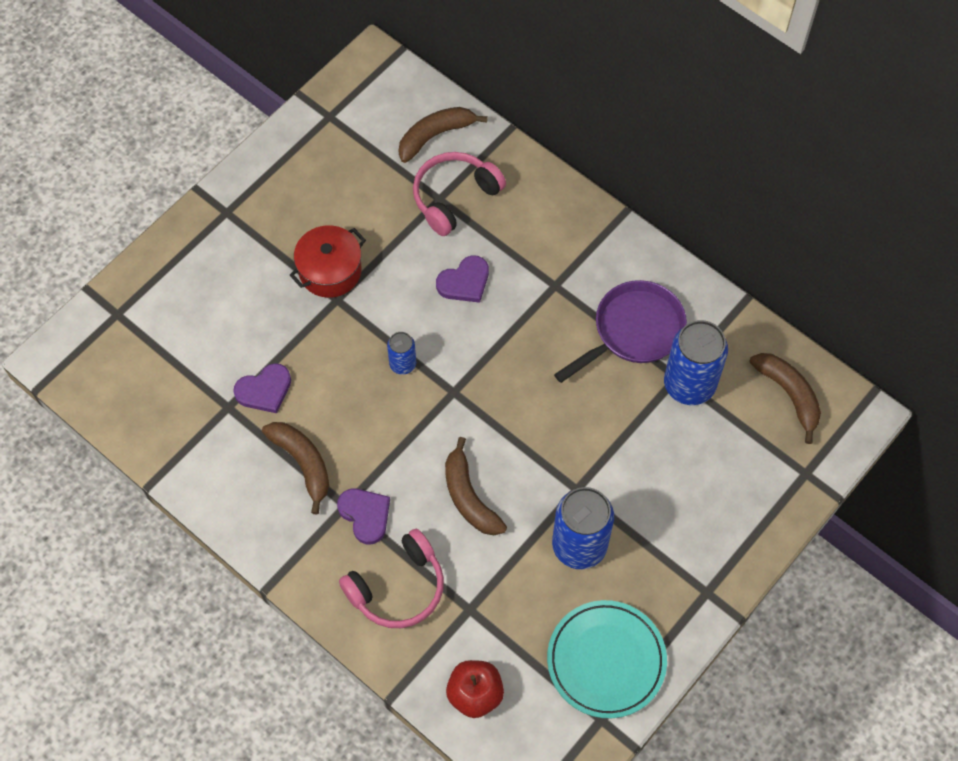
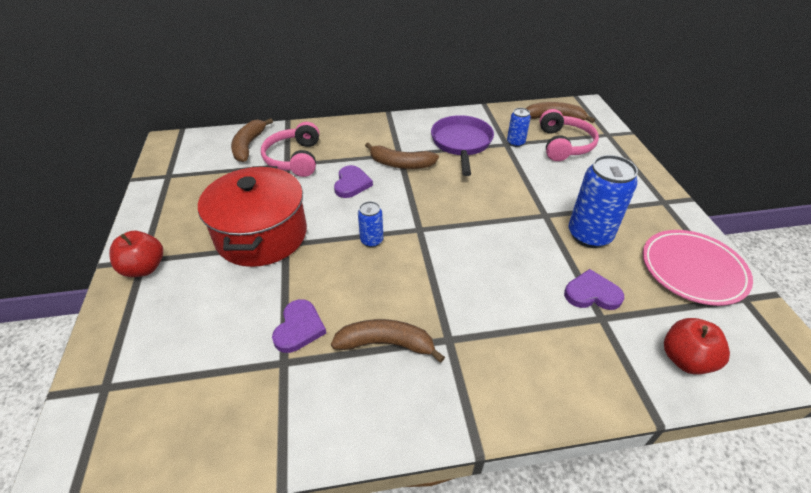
camera: 50 degrees left, 20 degrees down
(220, 223) = (144, 268): none -> red apple
(330, 271) = (261, 235): red pot -> red pot, size x1.65
(365, 515) = (469, 332): purple heart -> purple heart (592, 293)
(398, 587) = (551, 351): pink headphones -> pink headphones (564, 145)
(469, 497) = (506, 266): brown banana -> brown banana (400, 164)
(606, 660) = (692, 270): turquoise plate -> pink plate
(689, 384) = (515, 142): blue can -> blue can, size x0.51

